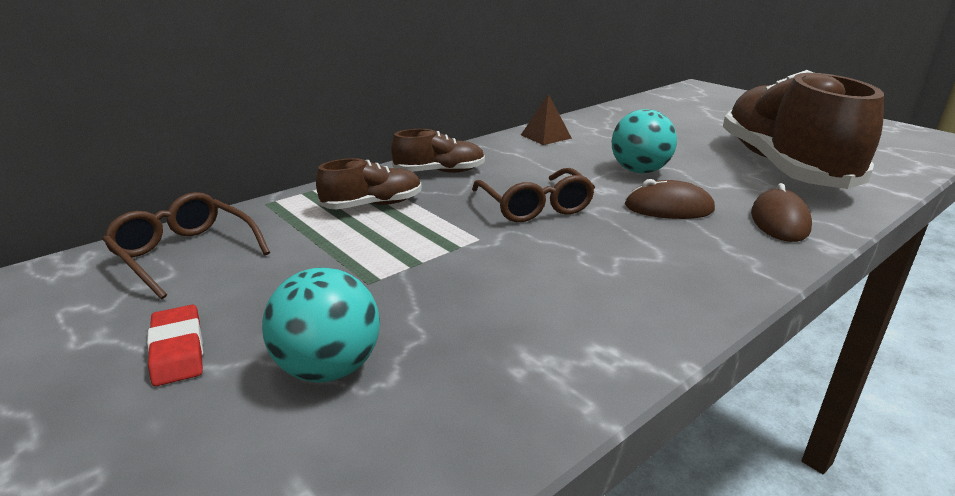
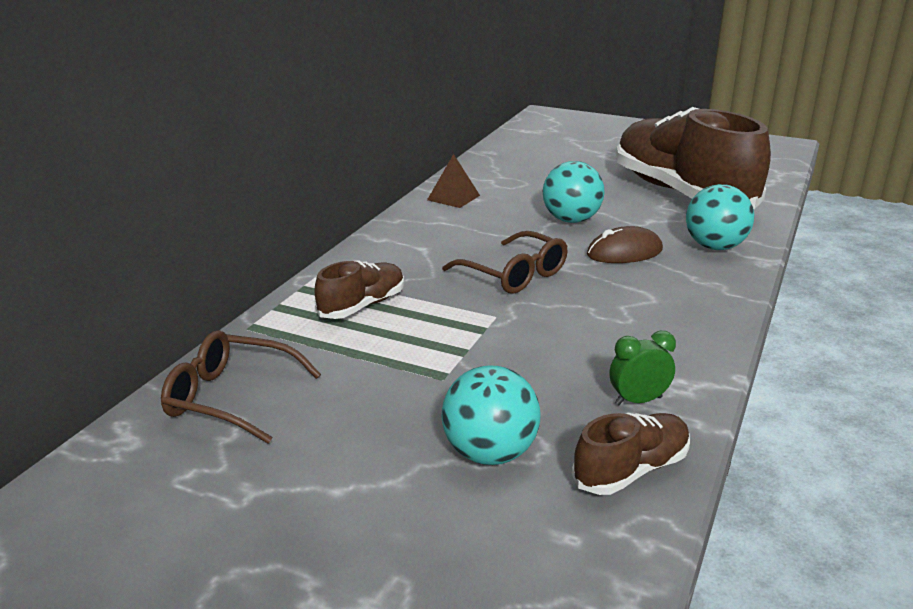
camera: 25 degrees left, 0 degrees up
(177, 350) = (343, 478): red eraser -> none
(439, 172) = (390, 257): brown shoe -> brown shoe (631, 470)
(540, 359) = (638, 401): none -> green clock
(779, 221) = (715, 247): brown mouse -> turquoise ball

